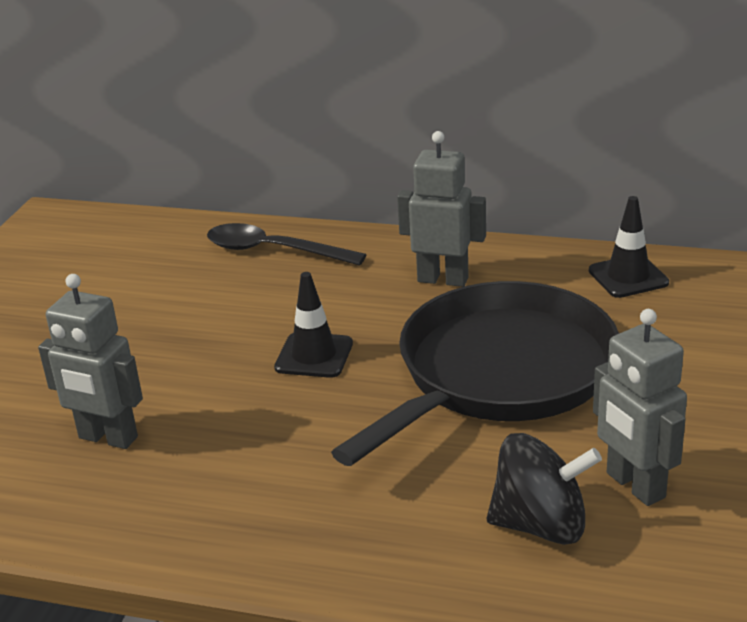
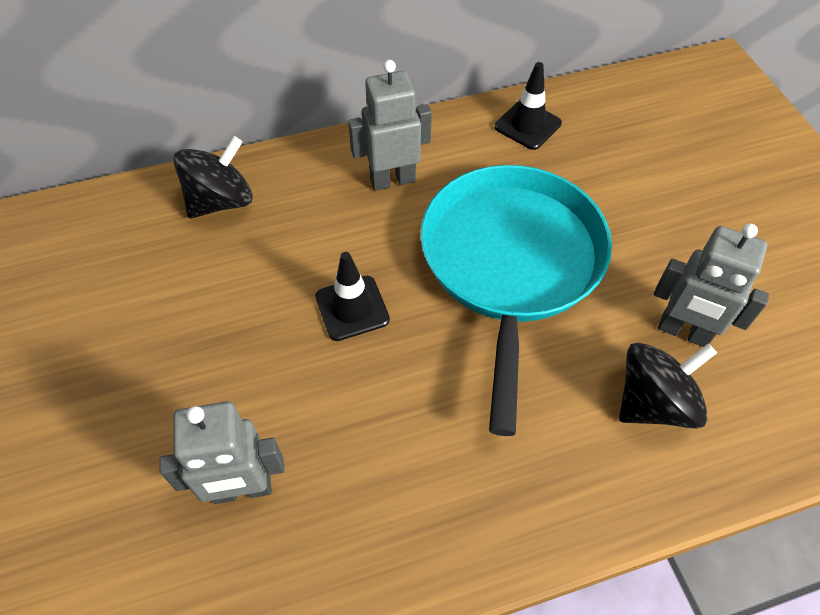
camera: 35 degrees left, 25 degrees up
(274, 251) = (221, 201): black spoon -> black spinning top
(499, 373) = (511, 263): black pan -> turquoise pan

